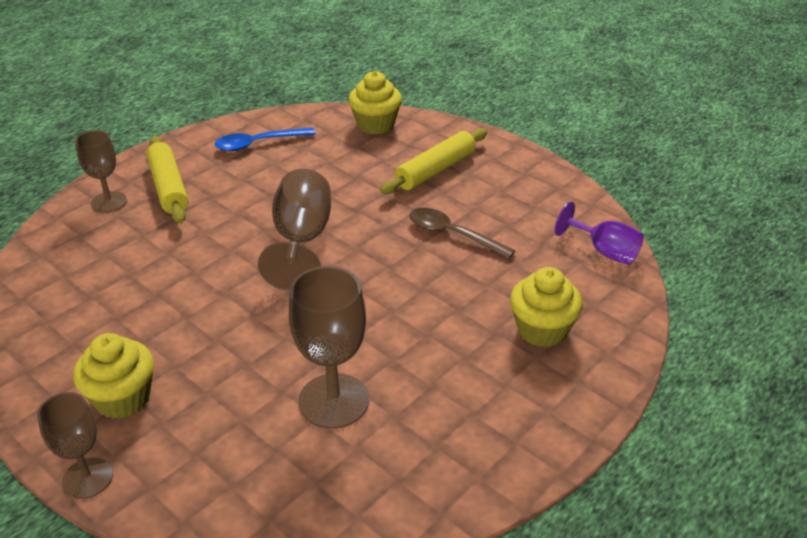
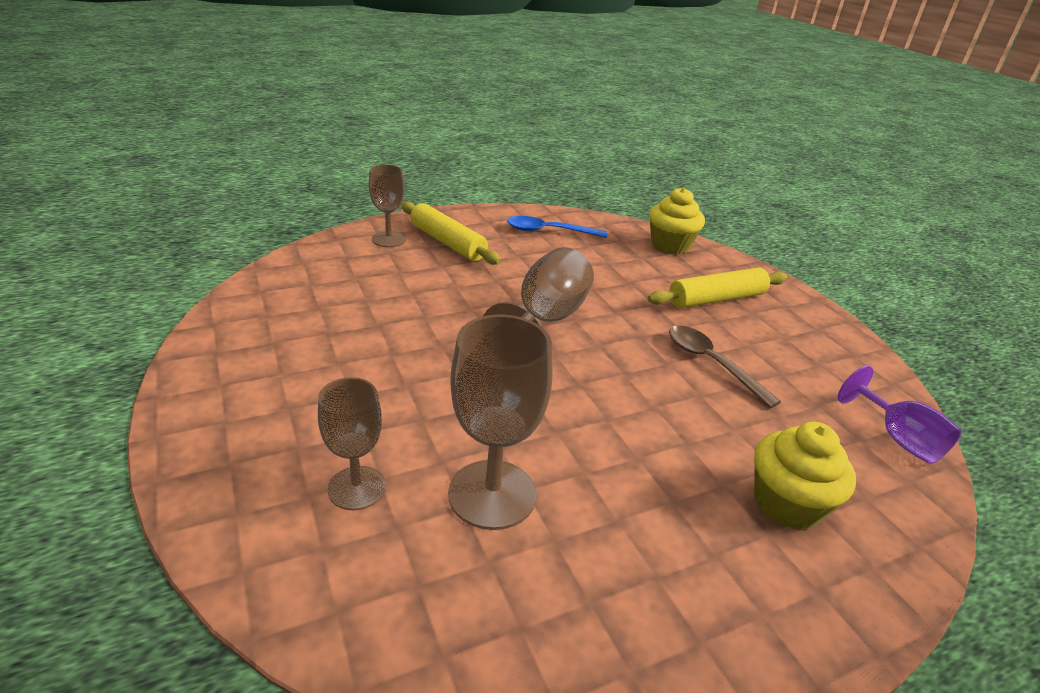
camera: 20 degrees right, 5 degrees down
(87, 478) = (186, 477): brown goblet -> brown goblet (357, 488)
(122, 398) = (279, 408): yellow cupcake -> none
(168, 187) = (447, 242): yellow rolling pin -> yellow rolling pin turned 45 degrees counterclockwise

